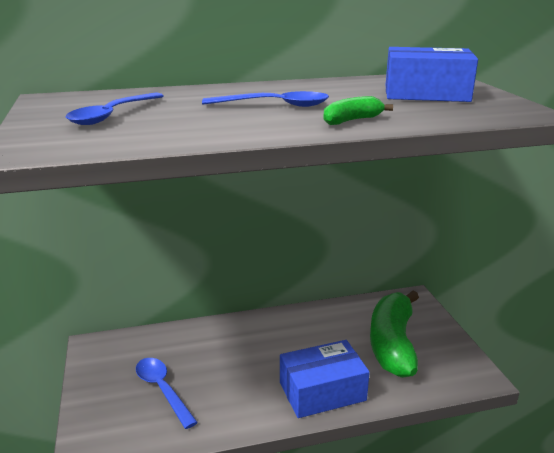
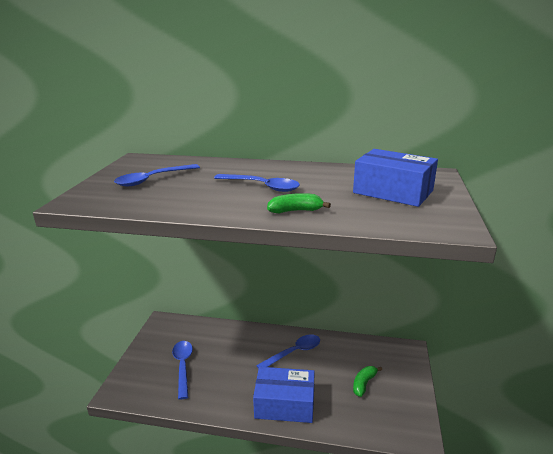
camera: 25 degrees right, 0 degrees up
(293, 334) = (294, 352): none -> blue spoon
(392, 343) = (364, 383): green banana -> green banana, size x0.43

